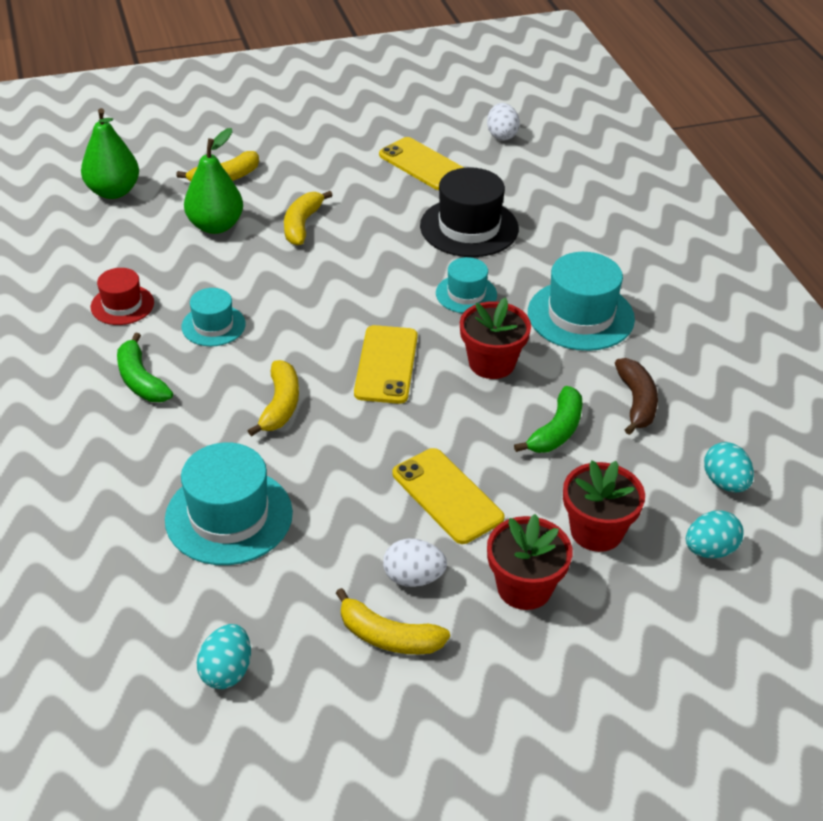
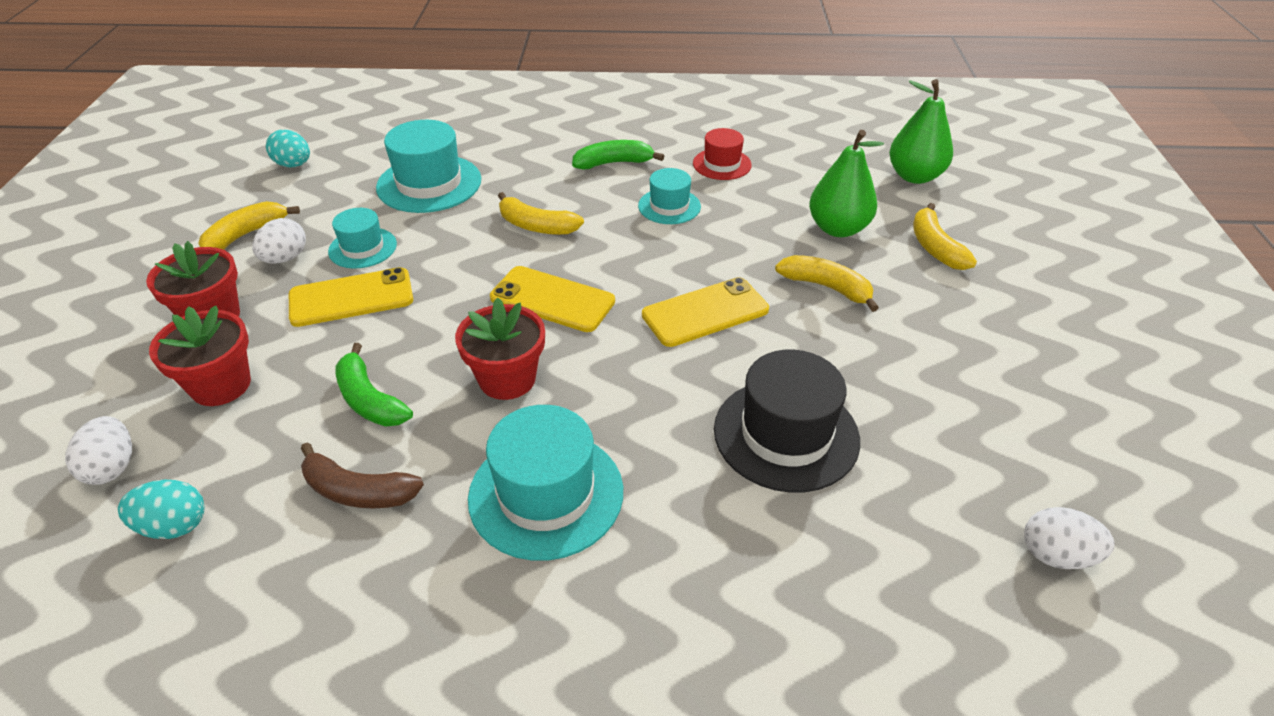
camera: 110 degrees right, 0 degrees up
(423, 164) = (960, 427): yellow phone -> yellow phone (705, 312)
(466, 294) = (642, 391): turquoise hat -> turquoise hat (362, 248)
(710, 550) = (112, 467): turquoise egg -> white egg

